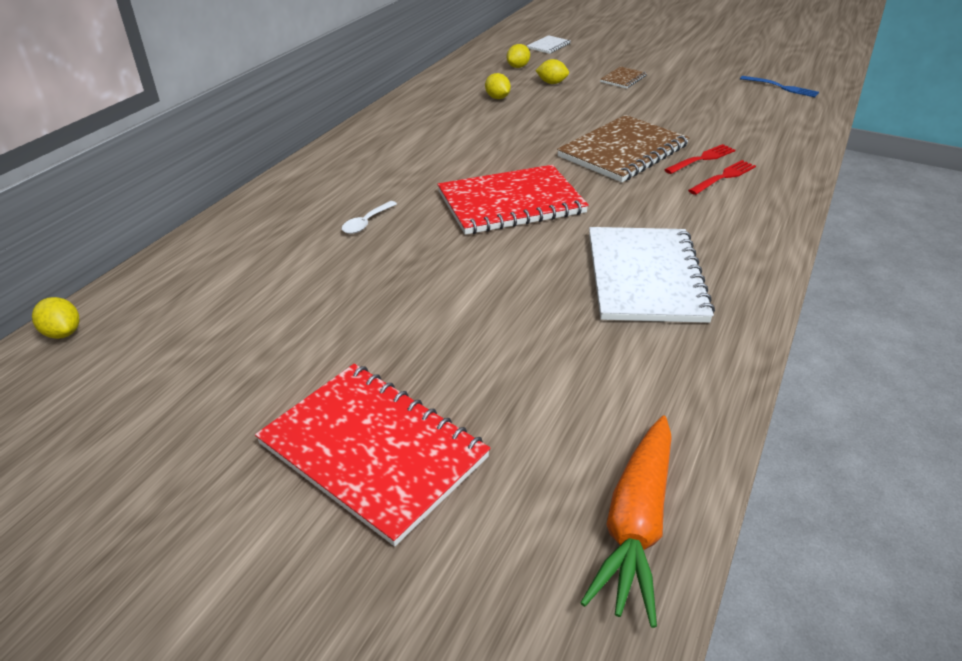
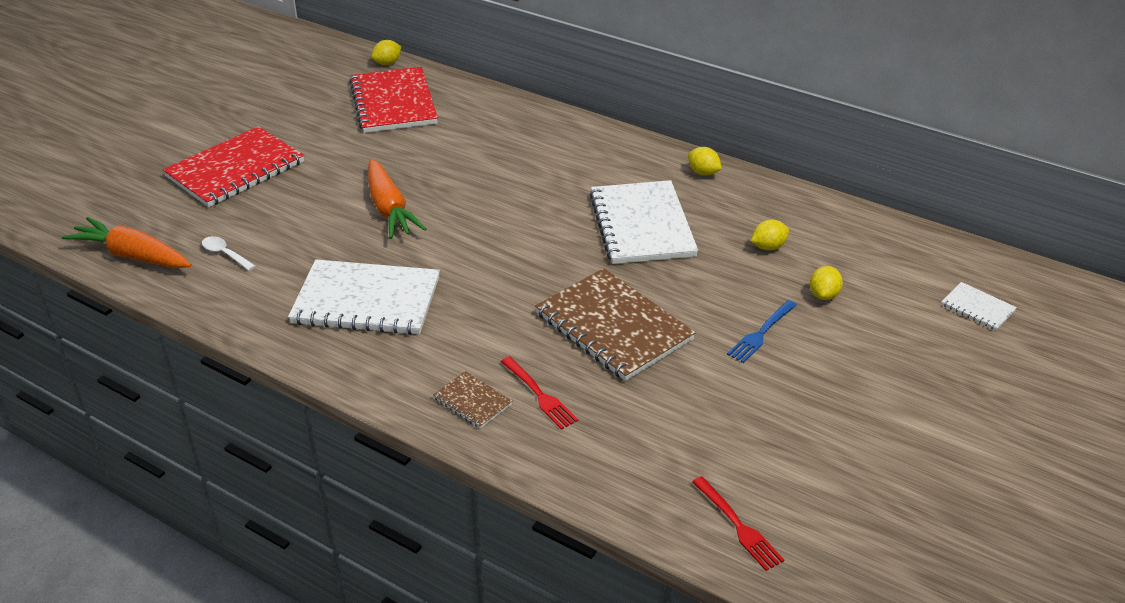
camera: 95 degrees right, 0 degrees up
(366, 222) = (492, 163): white spoon -> white spoon (225, 254)
(468, 282) = (389, 209): none -> orange carrot
(476, 143) = (642, 225): none -> white notebook
(511, 203) = (510, 238): red notebook -> red notebook (393, 103)
(518, 67) = (880, 271): yellow lemon -> yellow lemon (703, 173)
(623, 79) = (849, 364): brown notebook -> brown notebook (472, 401)
(702, 159) = (587, 387): red fork -> red fork (738, 526)
(782, 87) = (836, 540): blue fork -> blue fork (761, 333)

